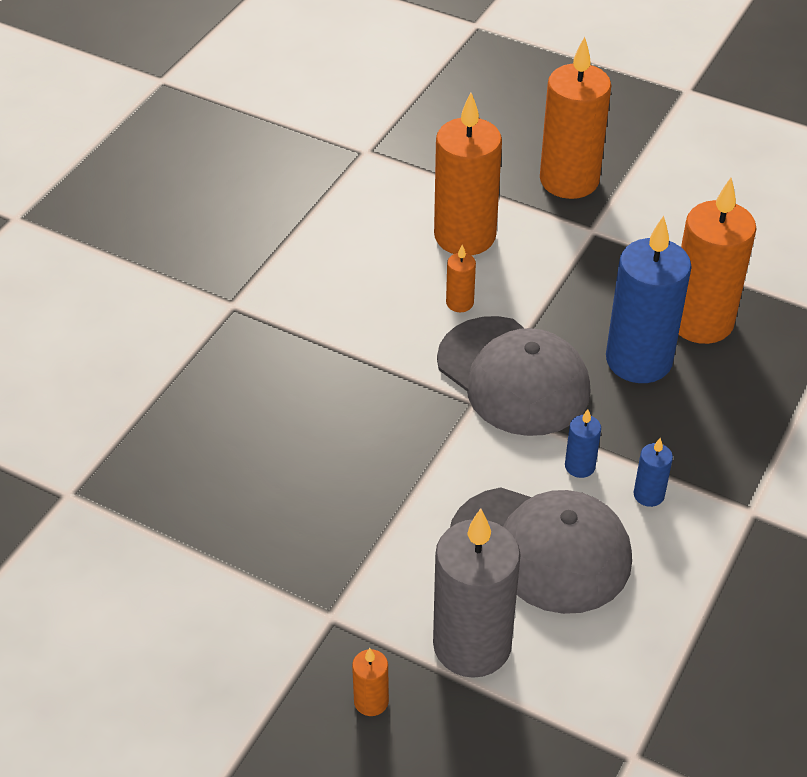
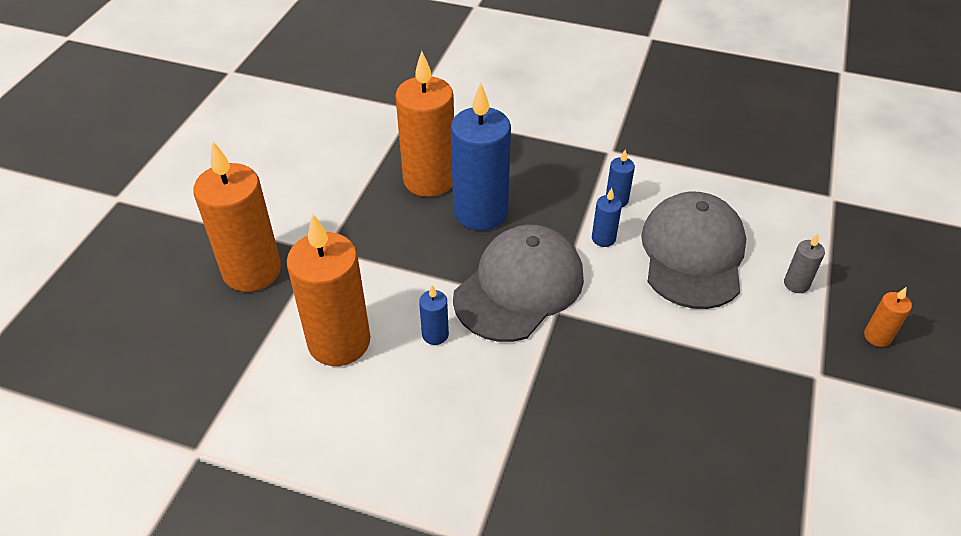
camera: 100 degrees left, 0 degrees up
(459, 303) = (435, 334): orange candle -> blue candle
(472, 645) = (796, 284): grey candle -> grey candle, size x0.43

